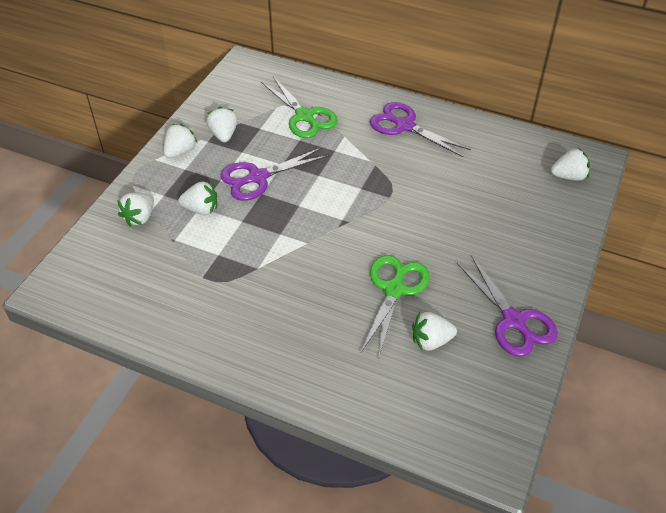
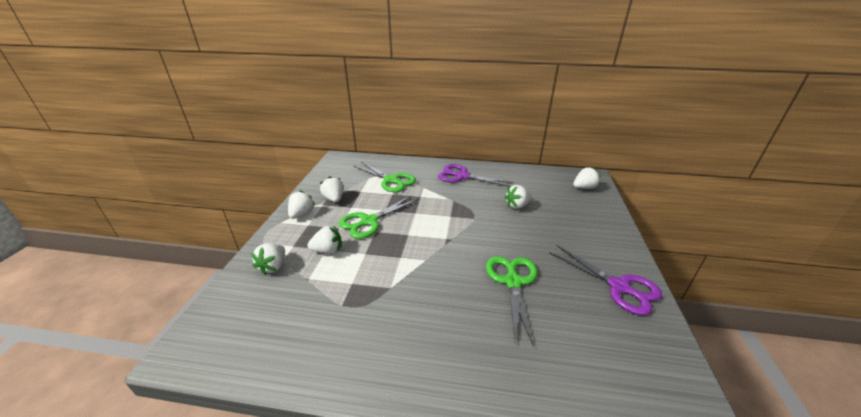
camera: 15 degrees left, 15 degrees down
(258, 177) = (369, 221): purple scissors -> green scissors
(431, 341) = (567, 318): white strawberry -> white strawberry (517, 206)

